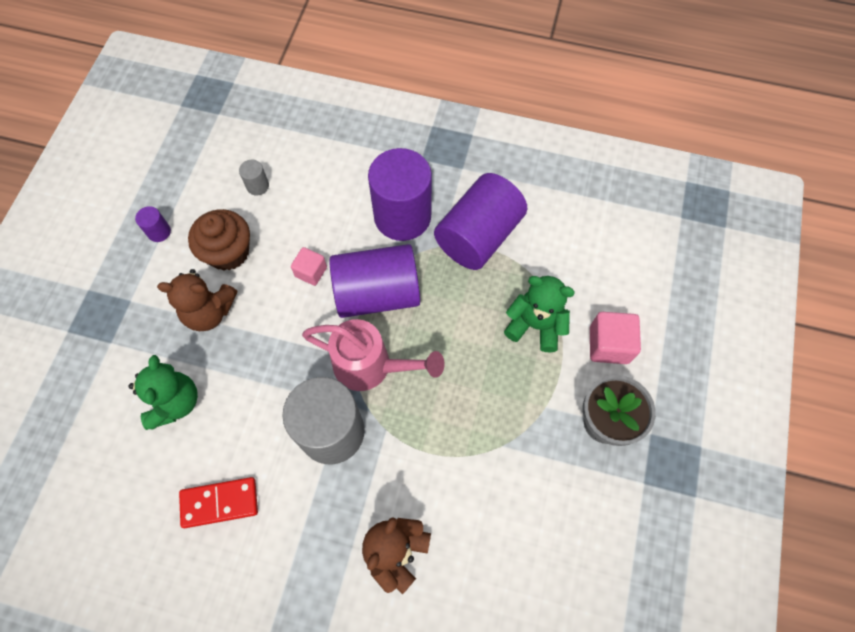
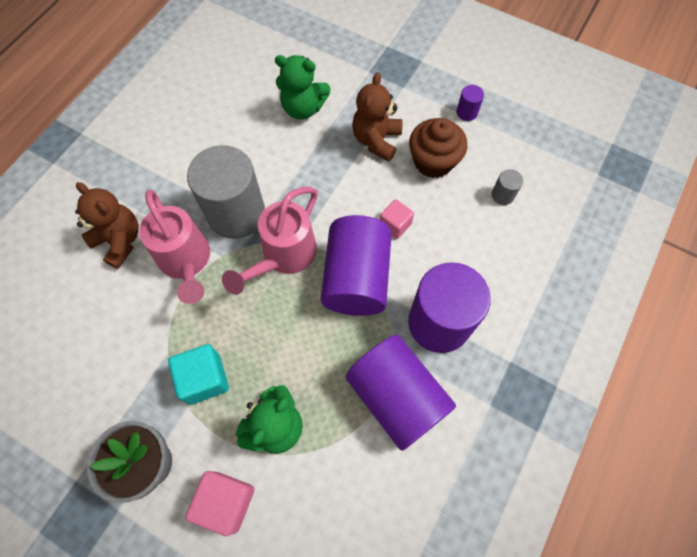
camera: 105 degrees right, 0 degrees up
(219, 503) = (211, 128): red domino -> none
(402, 465) = (186, 262): none -> pink watering can
(515, 400) = (204, 379): none -> turquoise cube

